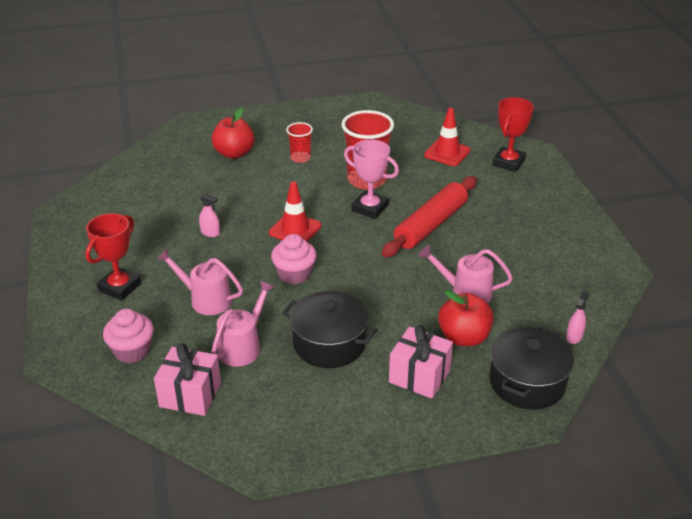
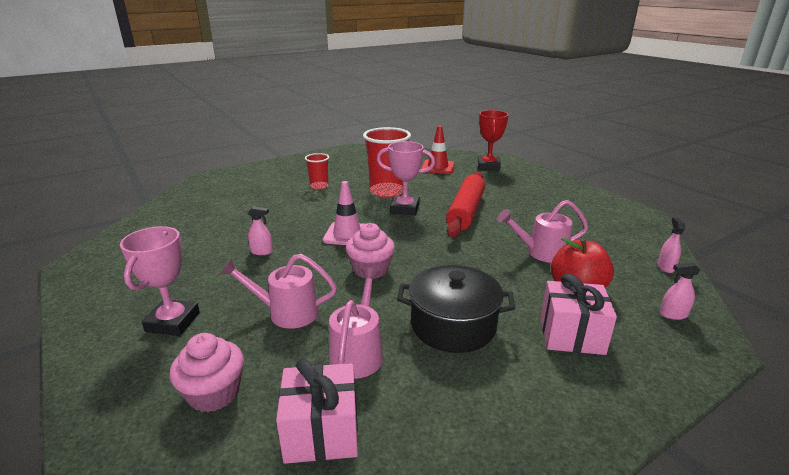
camera: 20 degrees left, 10 degrees down
(119, 287) = (173, 322): red trophy -> pink trophy
(234, 153) = (256, 191): red apple -> none
(295, 229) = (347, 234): red traffic cone -> pink traffic cone
(527, 382) = (673, 314): black pot -> pink spray bottle

